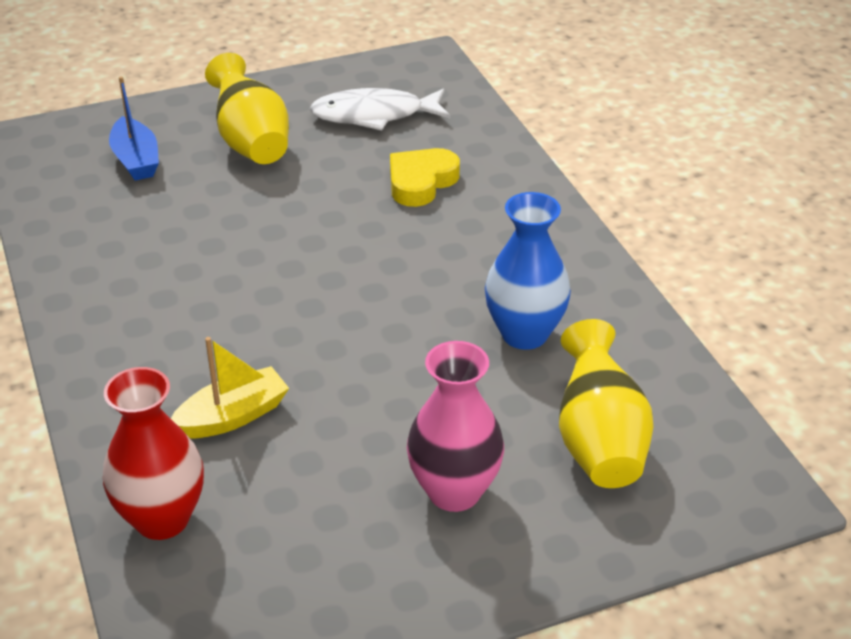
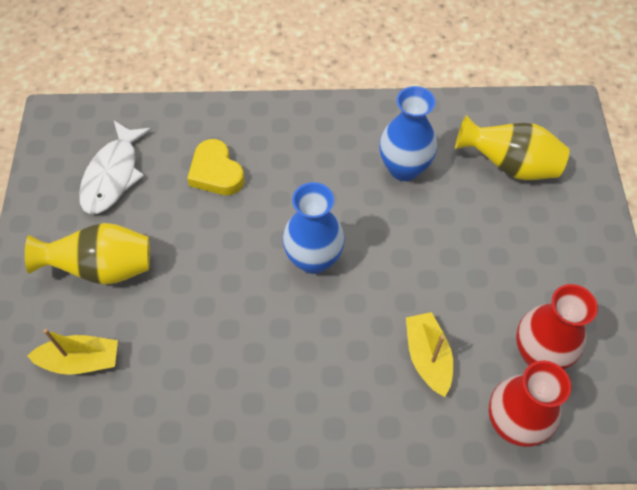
camera: 70 degrees left, 20 degrees up
(136, 160) = (81, 361): blue boat -> yellow boat
(280, 529) = (539, 353): none -> red vase
(335, 286) = (313, 259): none -> blue vase
(454, 491) = (531, 250): pink vase -> none

